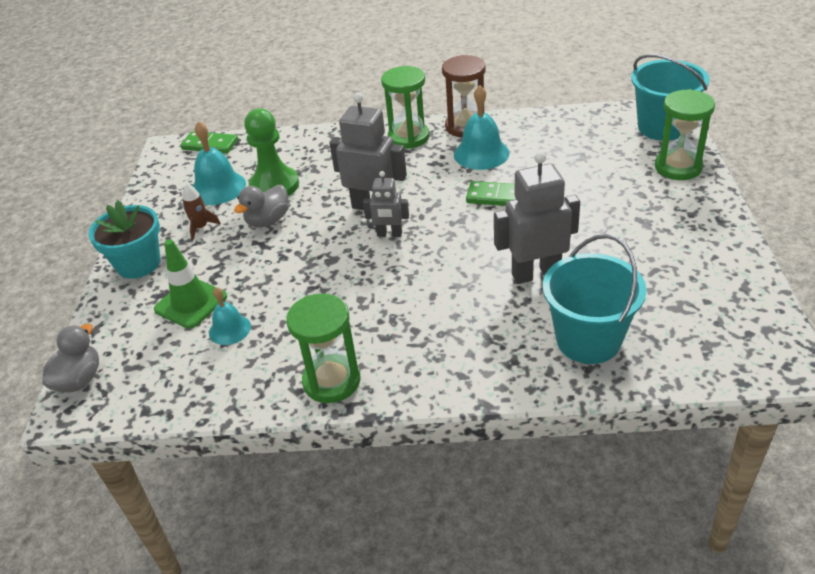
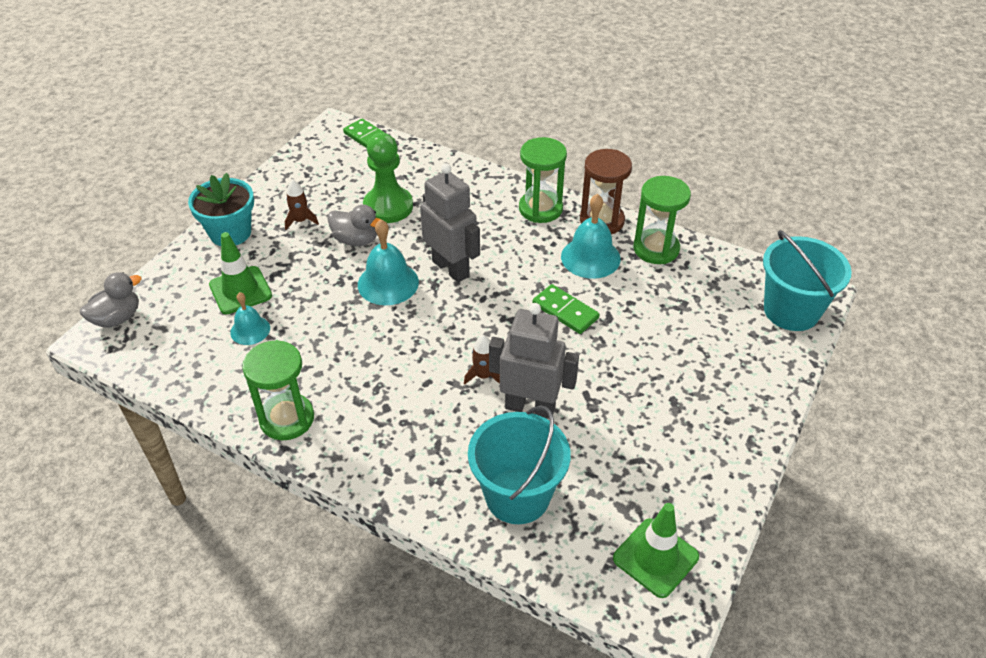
camera: 25 degrees right, 5 degrees up
(218, 188) = (343, 187): turquoise bell -> turquoise bell (388, 283)
(268, 221) = (356, 240): grey duck -> grey duck turned 135 degrees counterclockwise
(389, 234) = (441, 303): grey robot -> none
(476, 269) = (483, 376): none -> brown rocket
(678, 167) = (764, 363): green hourglass -> green hourglass (656, 249)
(734, 329) = (655, 557): none -> green traffic cone

